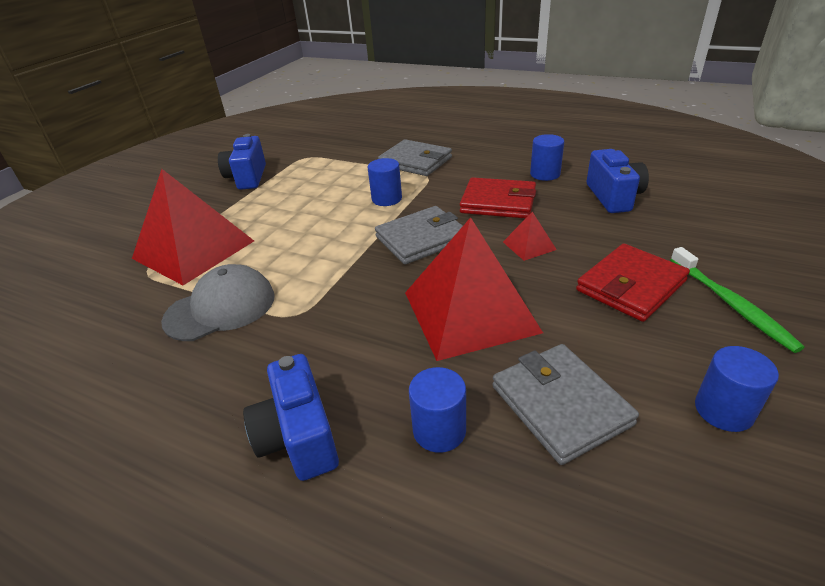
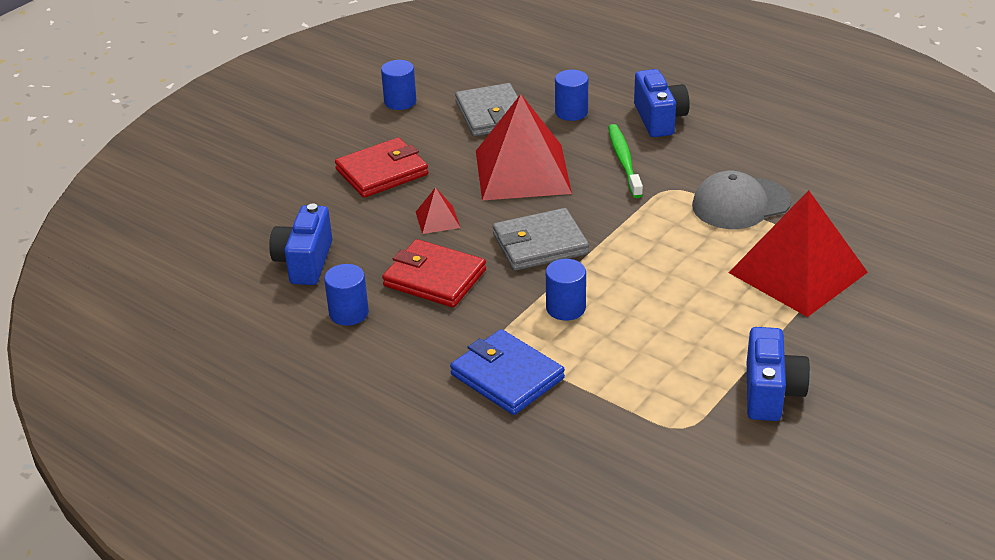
camera: 170 degrees left, 0 degrees up
(415, 161) = (507, 376): grey wallet -> blue wallet
(731, 304) = (324, 150): green toothbrush -> green toothbrush (624, 161)

